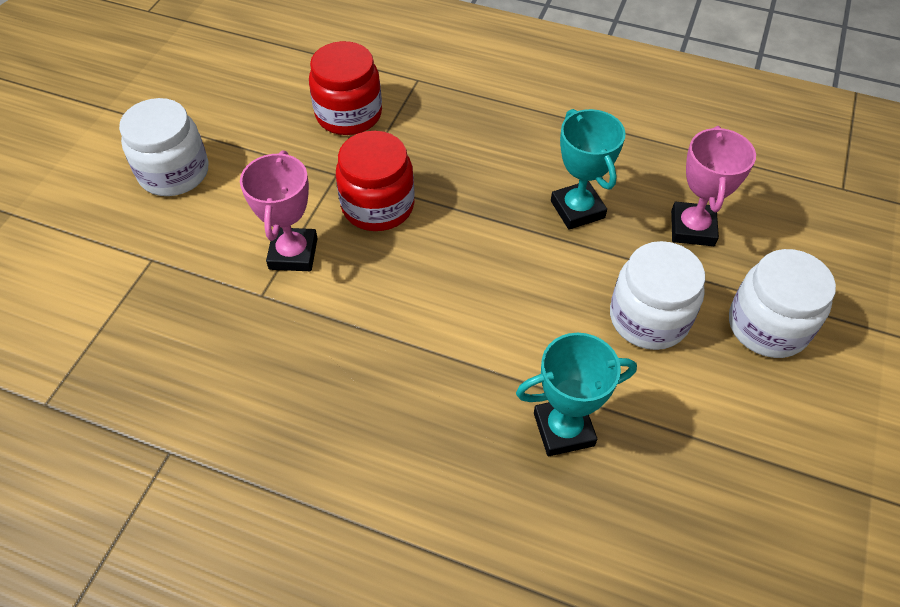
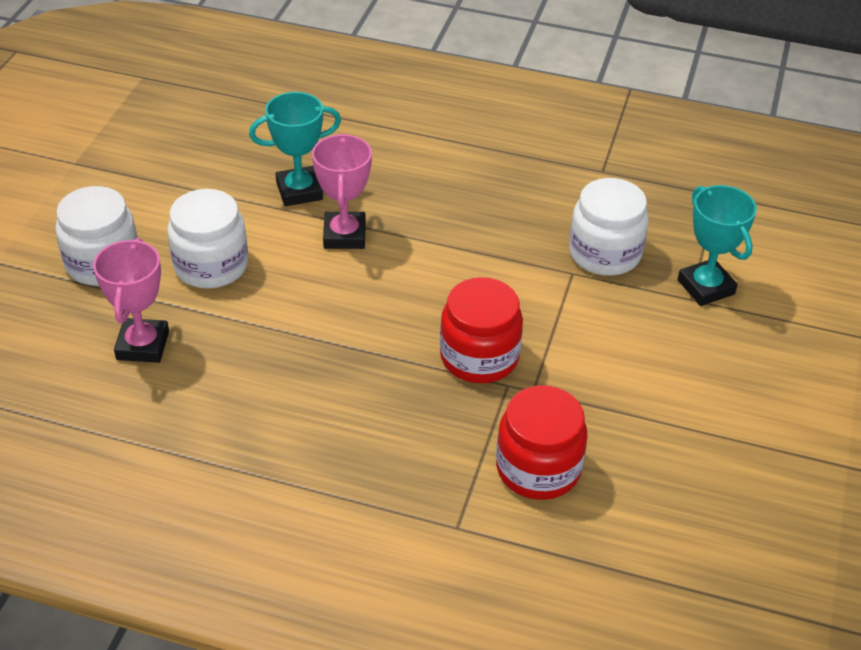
camera: 175 degrees right, 10 degrees down
(174, 172) = (716, 385): white jar -> white jar (604, 253)
(293, 253) = (554, 308): pink trophy -> pink trophy (344, 235)
(577, 209) = (262, 360): turquoise trophy -> turquoise trophy (705, 287)

